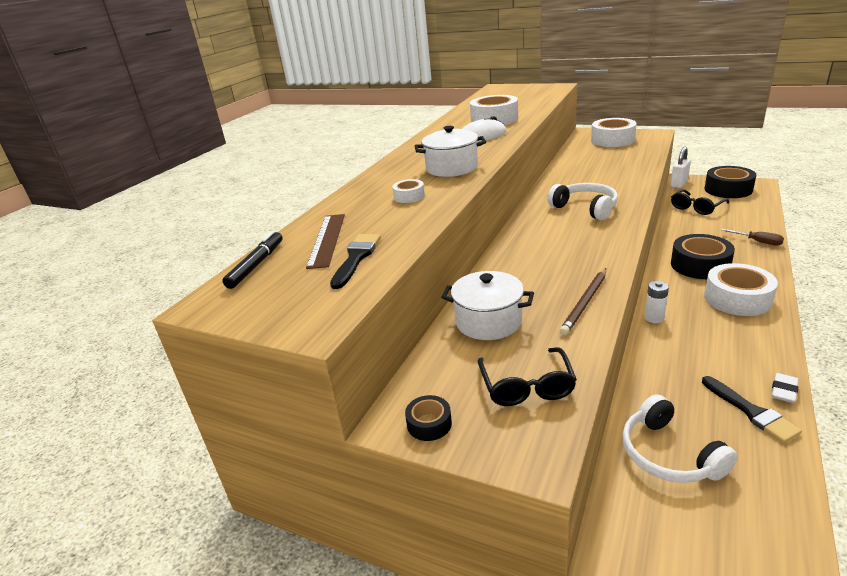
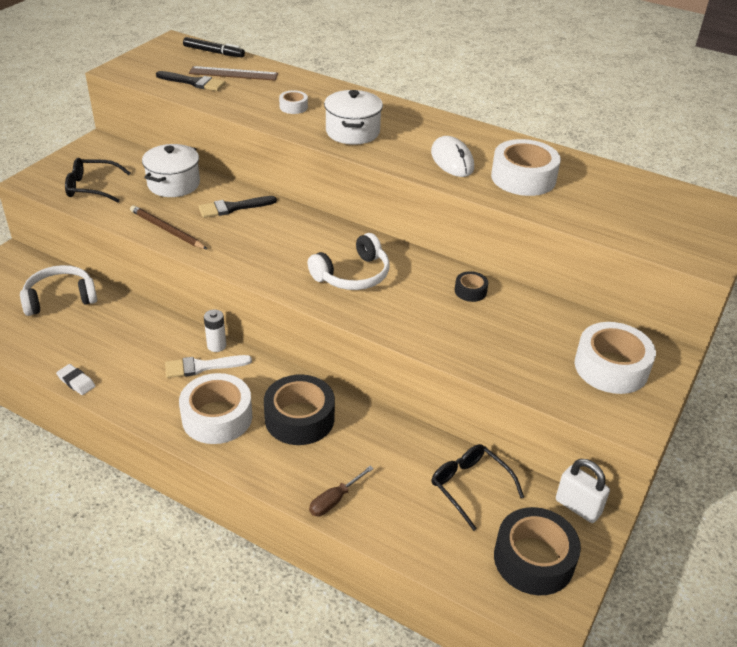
camera: 90 degrees right, 10 degrees up
(429, 424) = (87, 152): black tape -> black tape (470, 291)
(687, 319) = (202, 366): none -> white brush
(751, 412) = (68, 353): black brush -> black brush (233, 208)

